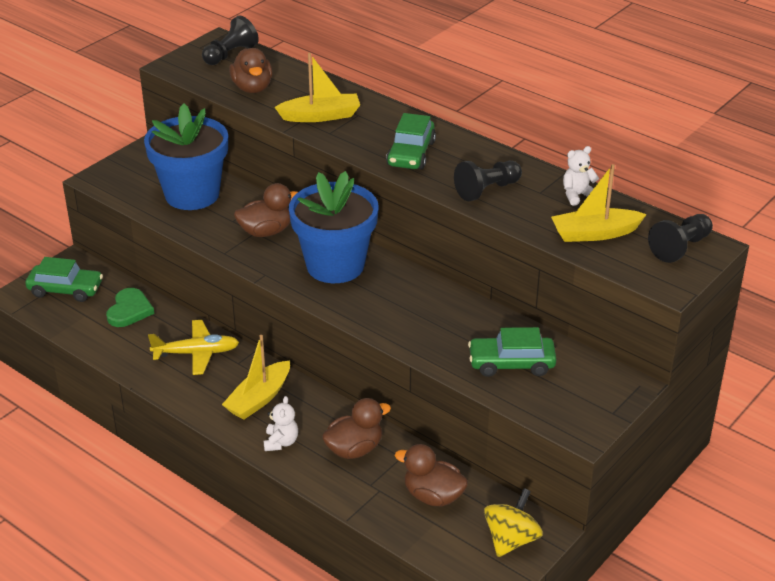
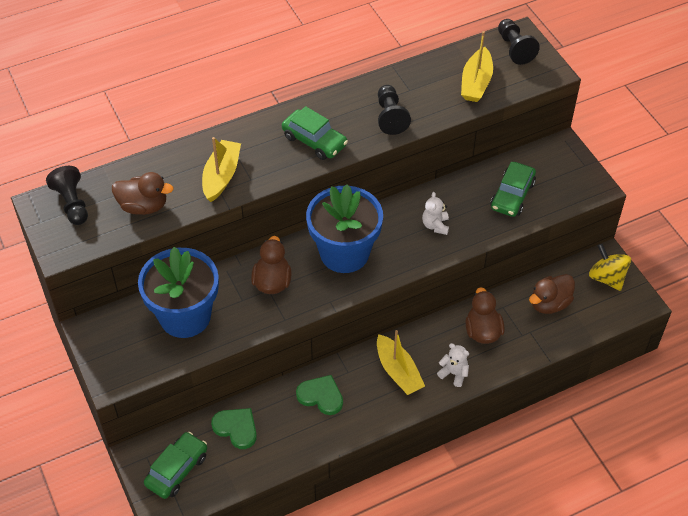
camera: 65 degrees left, 15 degrees up
(196, 353) = (321, 396): yellow plane -> green heart
(577, 195) = (425, 72): white teddy bear -> white teddy bear (435, 225)

